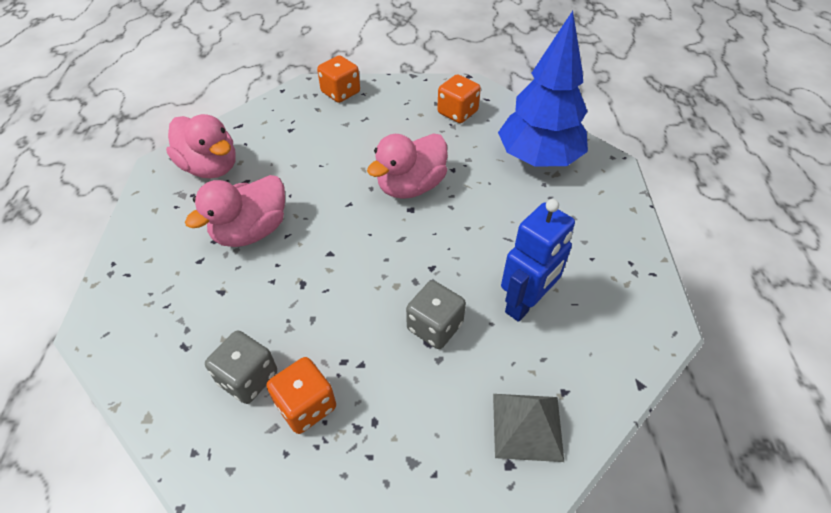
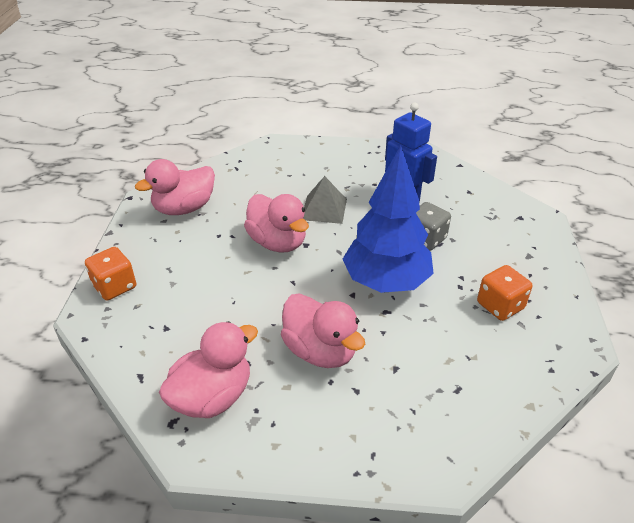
camera: 85 degrees left, 10 degrees down
(248, 378) = (483, 341): grey dice -> none
(457, 112) = (184, 208): orange dice -> pink duck
(527, 426) = (495, 208): grey pyramid -> grey pyramid (324, 209)
(538, 159) = (260, 173): blue tree -> blue tree (386, 282)

